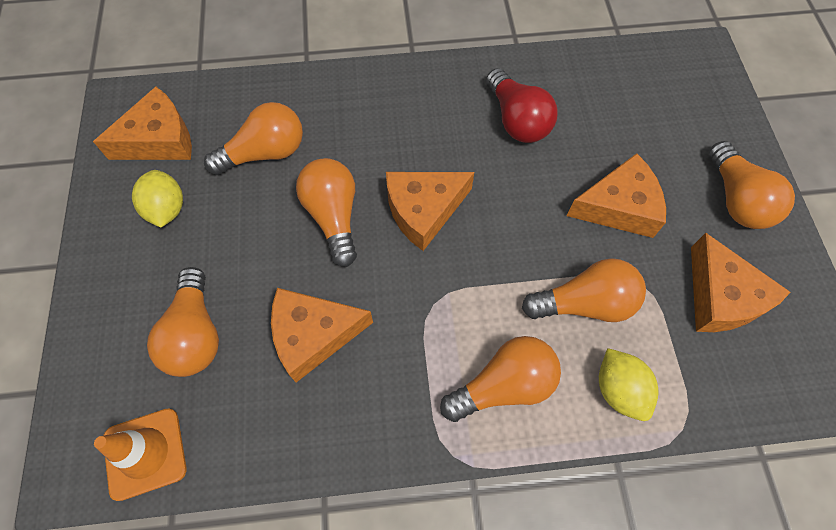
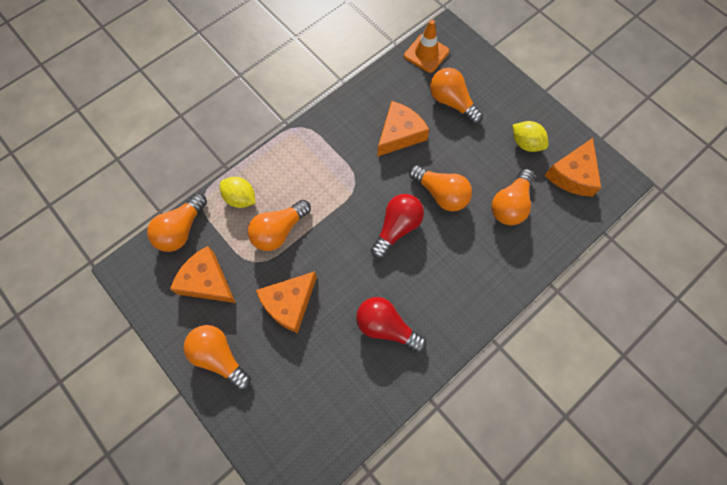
camera: 145 degrees right, 5 degrees up
(423, 210) = (397, 228): orange cheese -> red light bulb
(503, 385) = (296, 167): orange light bulb -> orange light bulb (181, 229)

